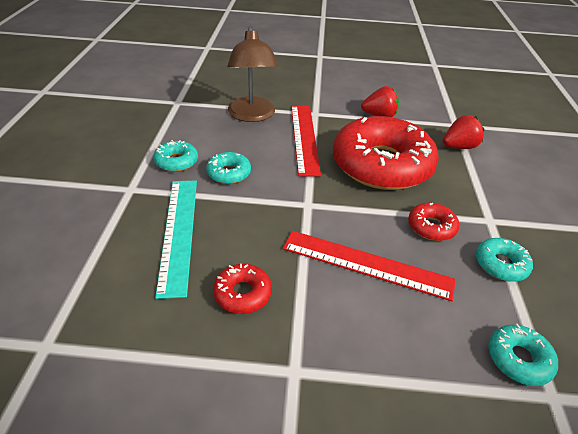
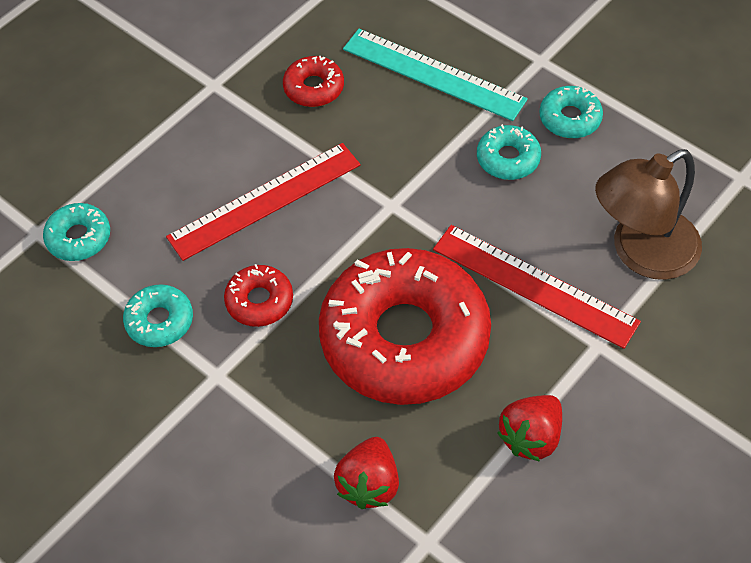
camera: 130 degrees right, 15 degrees up
(252, 116) = (641, 253): brown lamp -> brown lamp turned 60 degrees counterclockwise

